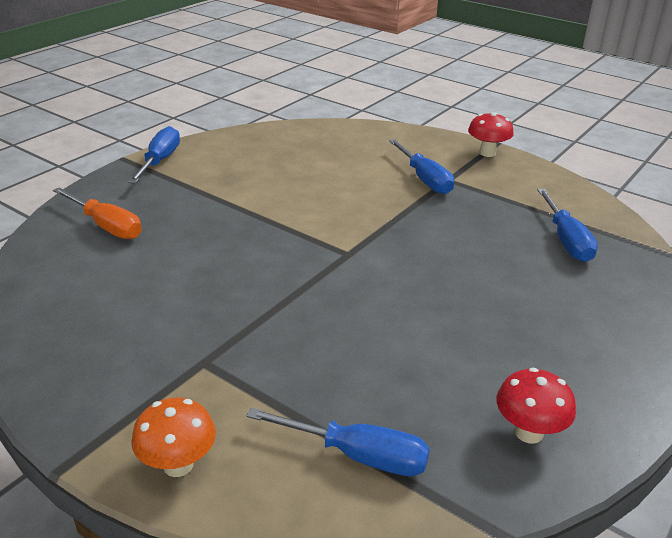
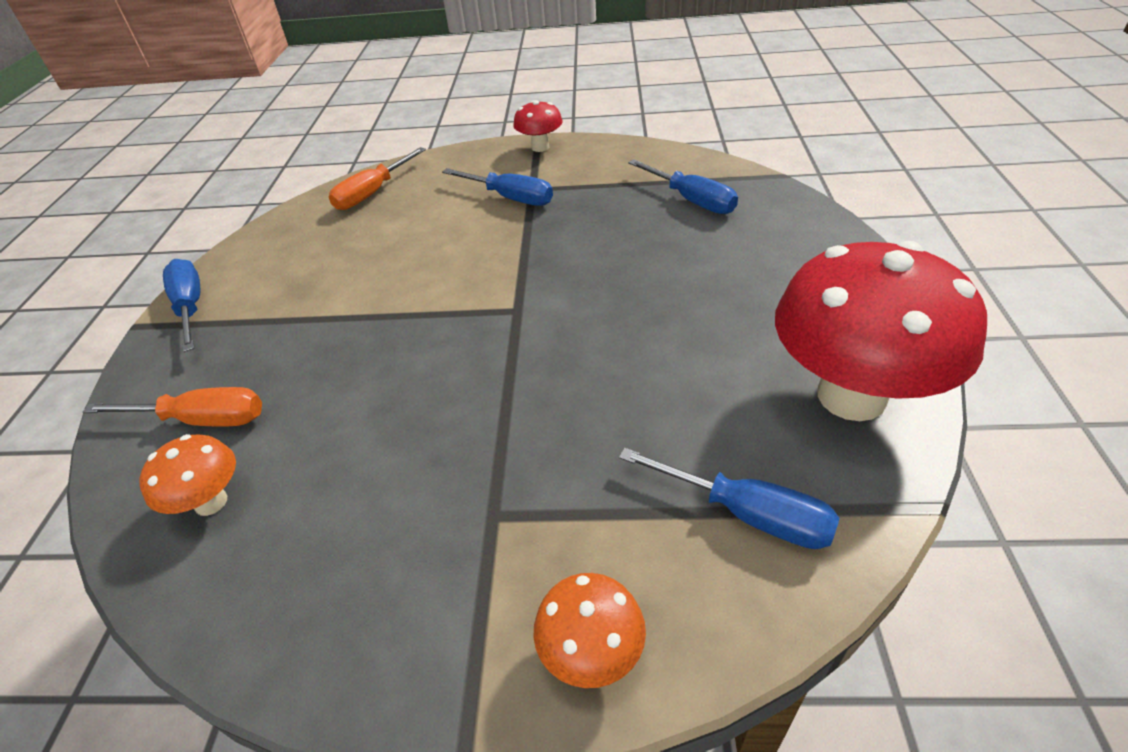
camera: 30 degrees left, 10 degrees up
(71, 271) = (211, 502): none -> orange mushroom
(333, 137) = (372, 193): none -> orange screwdriver
(359, 456) = (748, 514): blue screwdriver -> blue screwdriver turned 45 degrees clockwise
(528, 432) = (851, 396): red mushroom -> red mushroom, size x2.19

